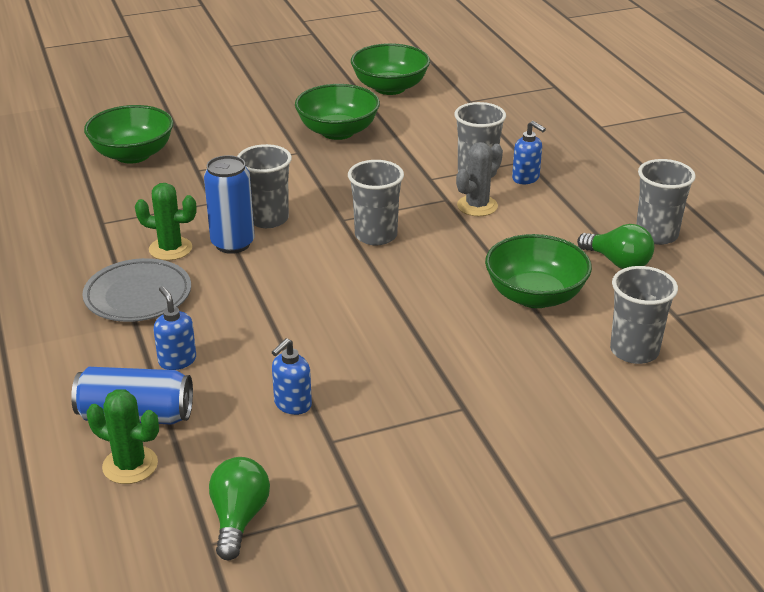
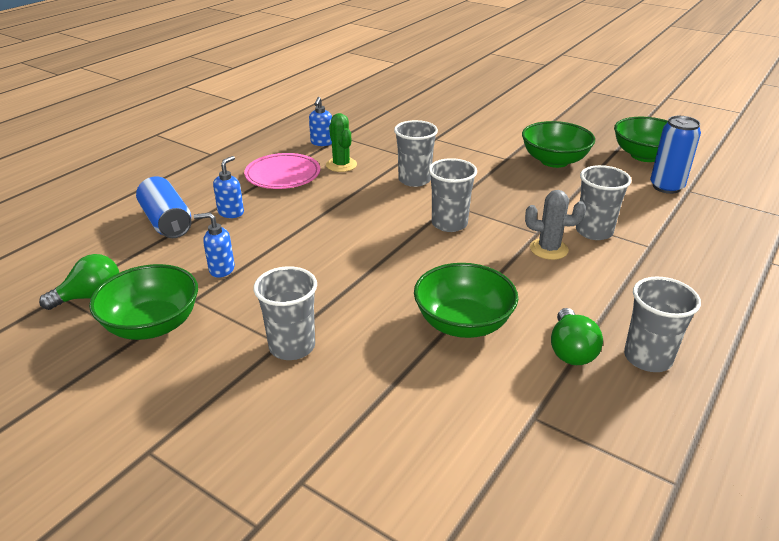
camera: 55 degrees right, 0 degrees up
(130, 465) = (119, 239): green cactus -> none
(133, 155) = (422, 116): green bowl -> green bowl (152, 325)
(138, 296) = (283, 175): grey plate -> pink plate
(232, 244) = (371, 180): blue can -> blue can (666, 187)
(526, 178) = (623, 256): blue soap dispenser -> blue soap dispenser (322, 143)
(634, 351) = (447, 410): grey cup -> grey cup (292, 346)

